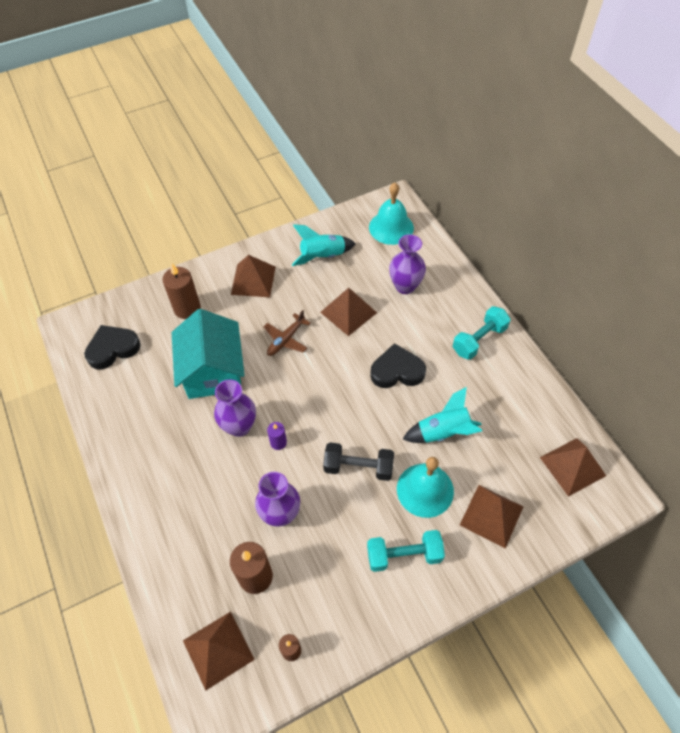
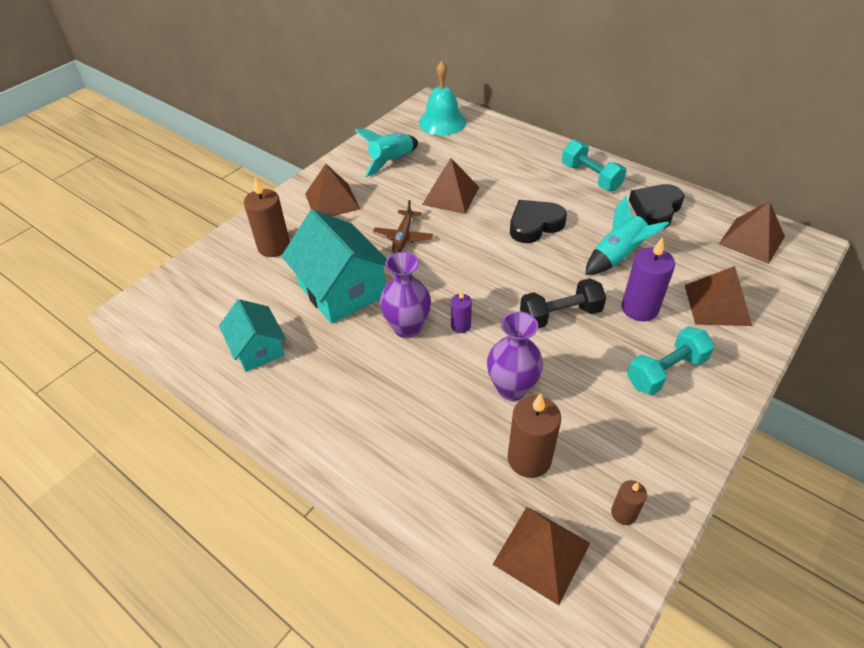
camera: 25 degrees left, 10 degrees down
(113, 349) = (207, 310): black heart -> black heart (655, 209)
(129, 398) = (258, 349): none -> turquoise house
(405, 286) = (490, 160): purple vase -> none
(425, 490) = (639, 308): turquoise bell -> purple candle
(479, 340) = (591, 177): turquoise dumbbell -> turquoise dumbbell turned 60 degrees counterclockwise

